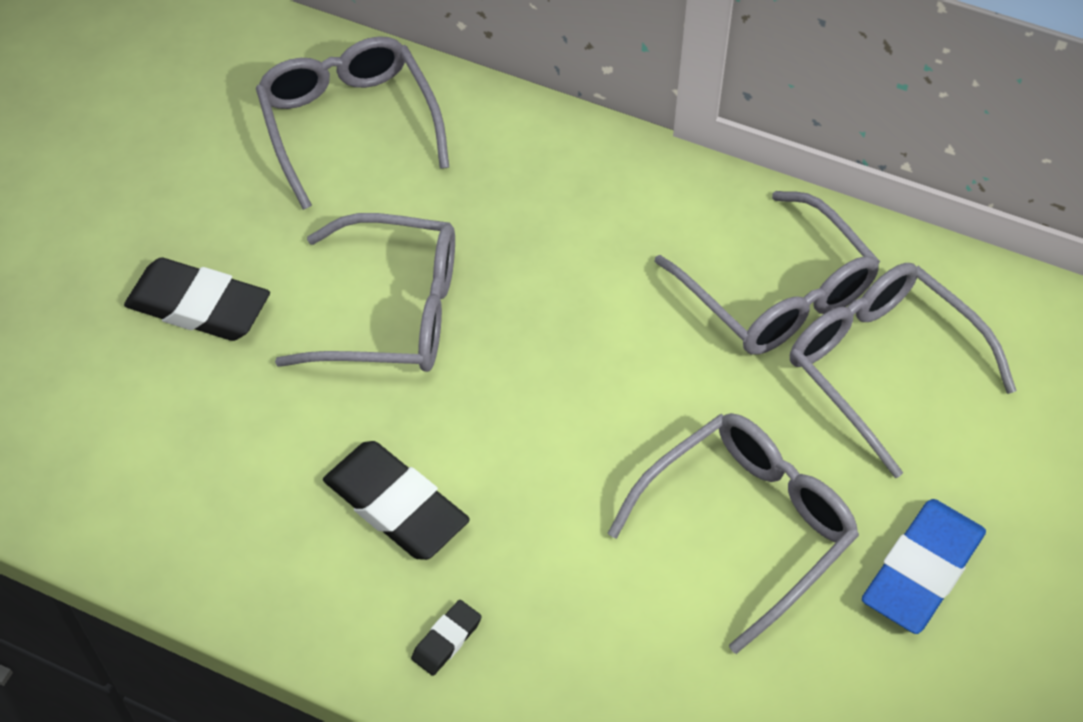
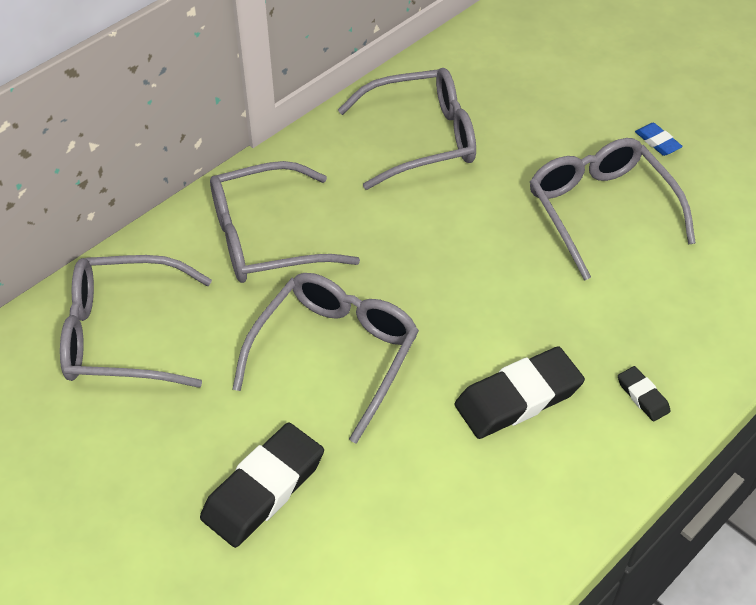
camera: 70 degrees left, 5 degrees down
(880, 365) = (500, 110): grey glasses -> grey glasses (265, 238)
(922, 570) = (657, 142): blue eraser -> blue eraser, size x0.47

